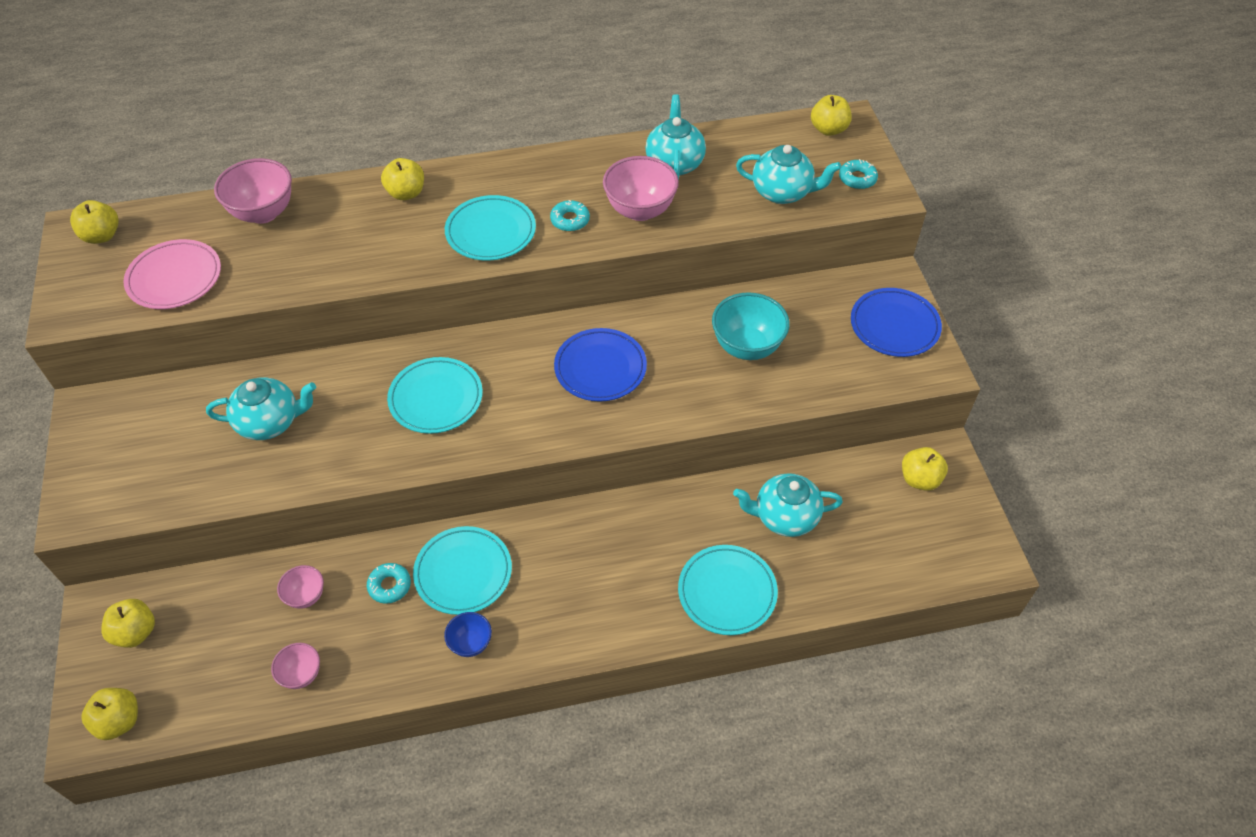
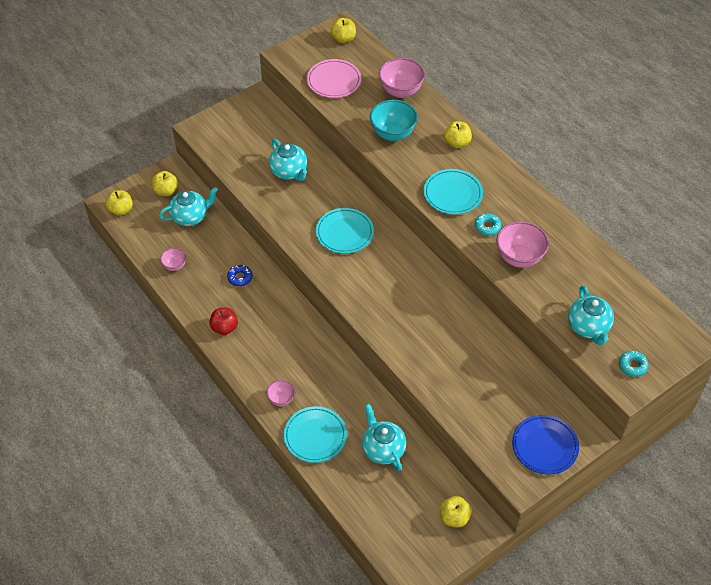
camera: 65 degrees right, 0 degrees up
(306, 596) = (217, 246): pink bowl -> pink bowl (281, 399)
(389, 586) = (240, 277): turquoise donut -> blue donut
(463, 572) = (263, 306): turquoise plate -> none
(470, 643) = (224, 328): blue bowl -> red apple
(600, 368) = (411, 299): blue plate -> none
(674, 163) = (574, 259): turquoise teapot -> turquoise teapot (190, 216)
(747, 347) = (474, 368): turquoise bowl -> turquoise bowl (392, 134)
(828, 129) = (671, 333): yellow apple -> none

